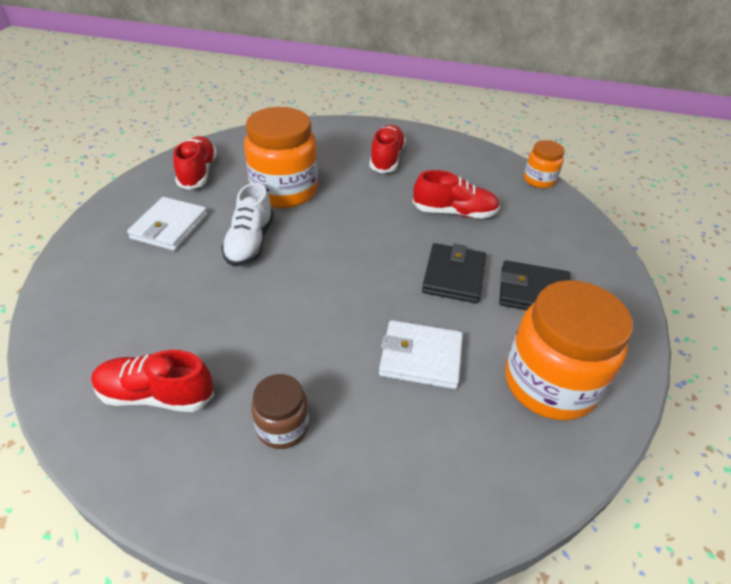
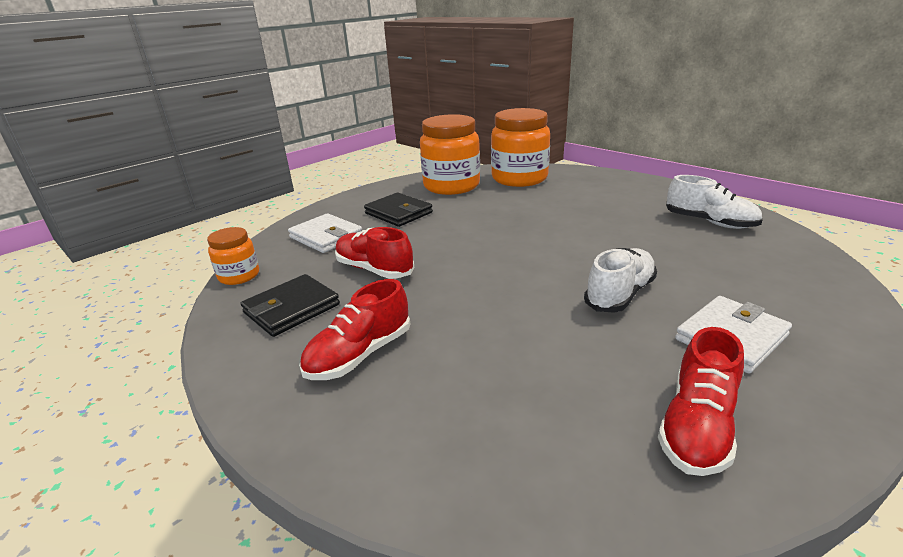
camera: 145 degrees left, 15 degrees down
(156, 395) = (709, 222): red shoe -> white shoe
(282, 427) = (621, 199): brown jar -> none
(284, 191) = (550, 345): orange jar -> orange jar (519, 178)
(420, 357) = (514, 205): white wallet -> white wallet (326, 237)
(454, 276) = (442, 231): black wallet -> black wallet (291, 309)

